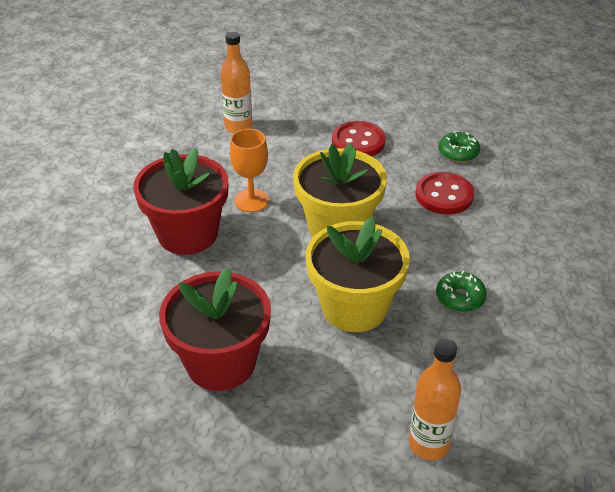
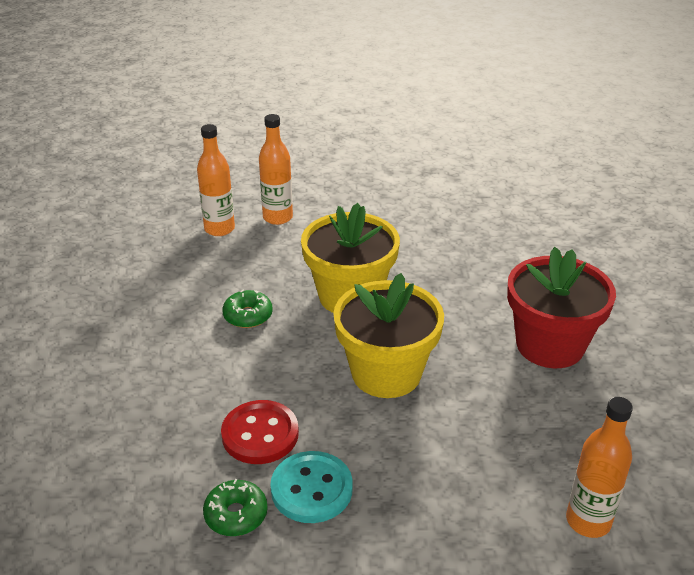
camera: 170 degrees right, 5 degrees down
(221, 363) = (451, 245): red flower pot -> none
(251, 200) = (502, 395): orange goblet -> none
(358, 141) = (392, 516): red button -> none
(408, 160) = (311, 489): none -> turquoise button
(506, 433) = (219, 229): none -> orange bottle

